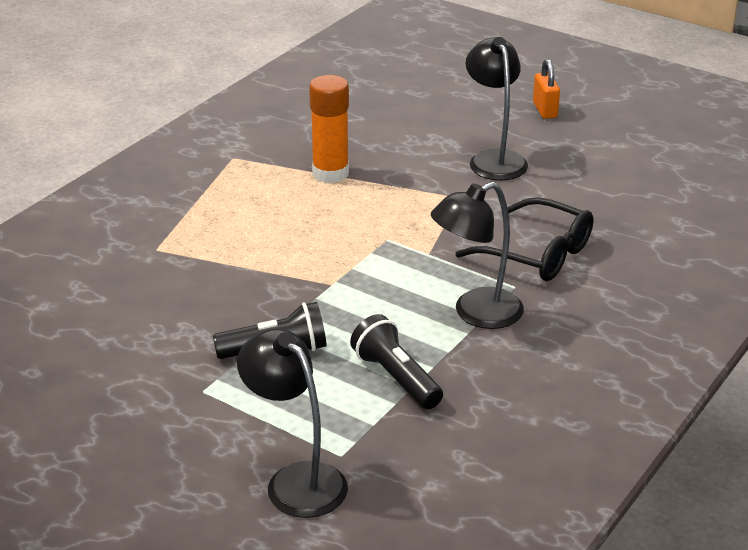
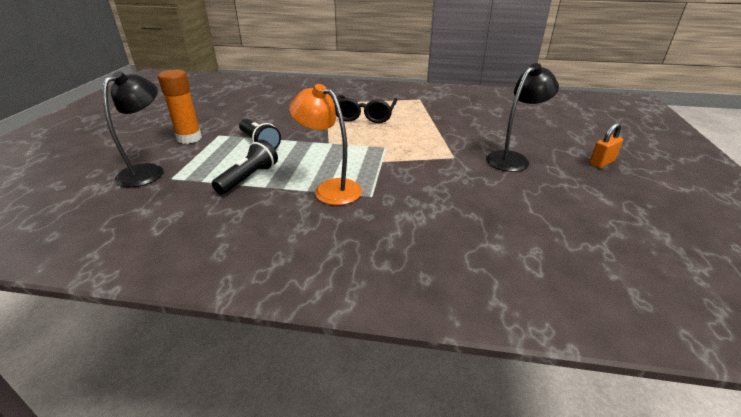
camera: 65 degrees right, 0 degrees up
(330, 173) = (433, 120): orange glue stick -> orange glue stick (189, 138)
(476, 313) = (330, 189): black lamp -> orange lamp
(537, 254) = (418, 196): black glasses -> black glasses (365, 115)

